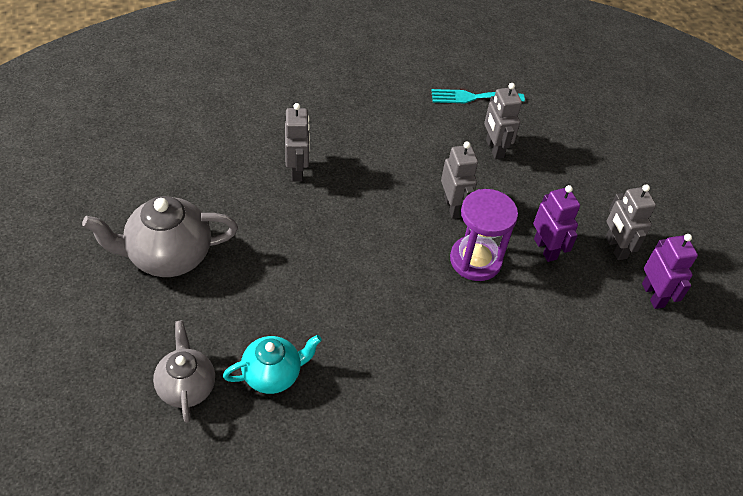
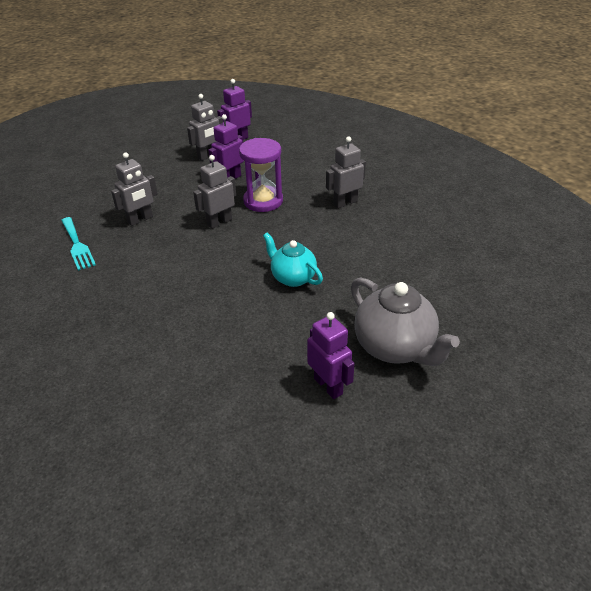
camera: 110 degrees left, 10 degrees down
(167, 192) = (328, 386): none -> purple robot
(186, 387) = (483, 284): grey teapot -> none
(273, 375) = (433, 251): turquoise teapot -> turquoise teapot (293, 278)
(297, 170) = (238, 312): grey robot -> grey robot (345, 203)

